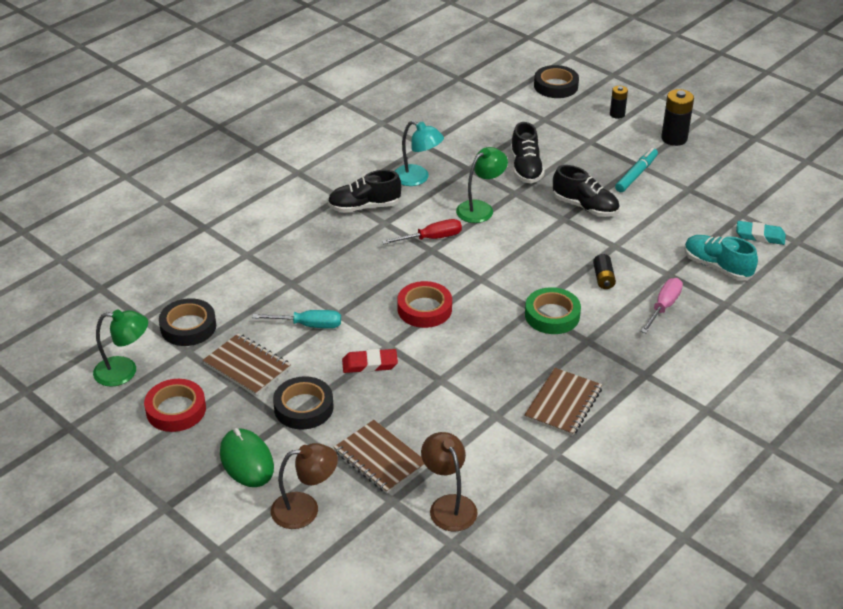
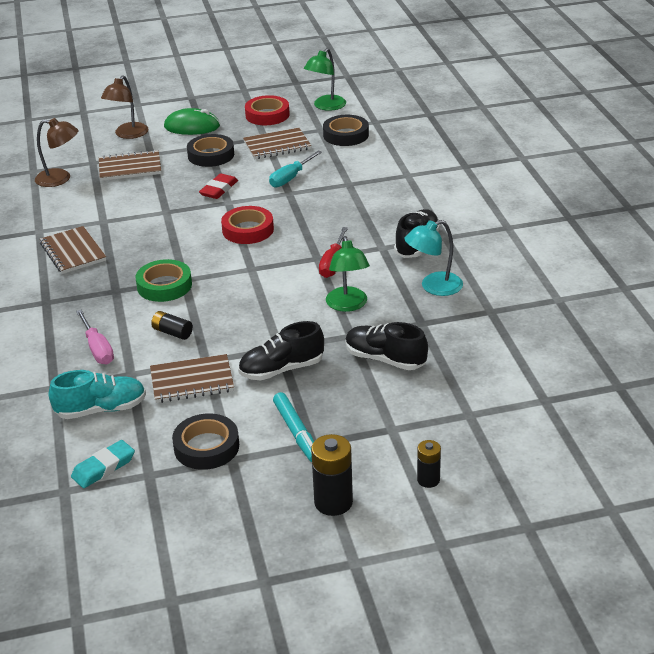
camera: 125 degrees right, 5 degrees down
(556, 86) = (538, 458): black tape -> black tape (206, 447)
(642, 241) = (192, 381): none -> brown notebook

